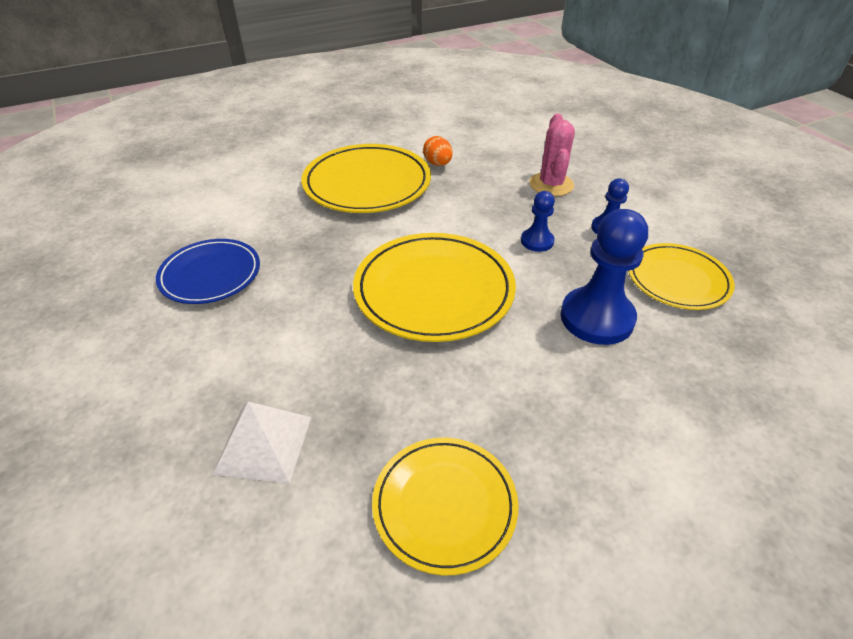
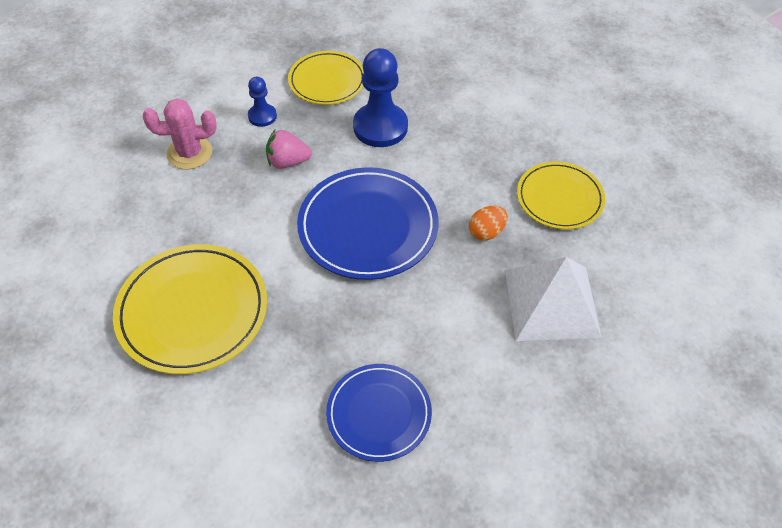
camera: 100 degrees left, 10 degrees up
(264, 444) = (551, 302): white pyramid -> white pyramid, size x1.53
(434, 290) = (368, 227): yellow plate -> blue plate
(438, 164) = (146, 250): orange egg -> orange egg (486, 232)
(537, 241) = (287, 162): blue pawn -> pink strawberry

